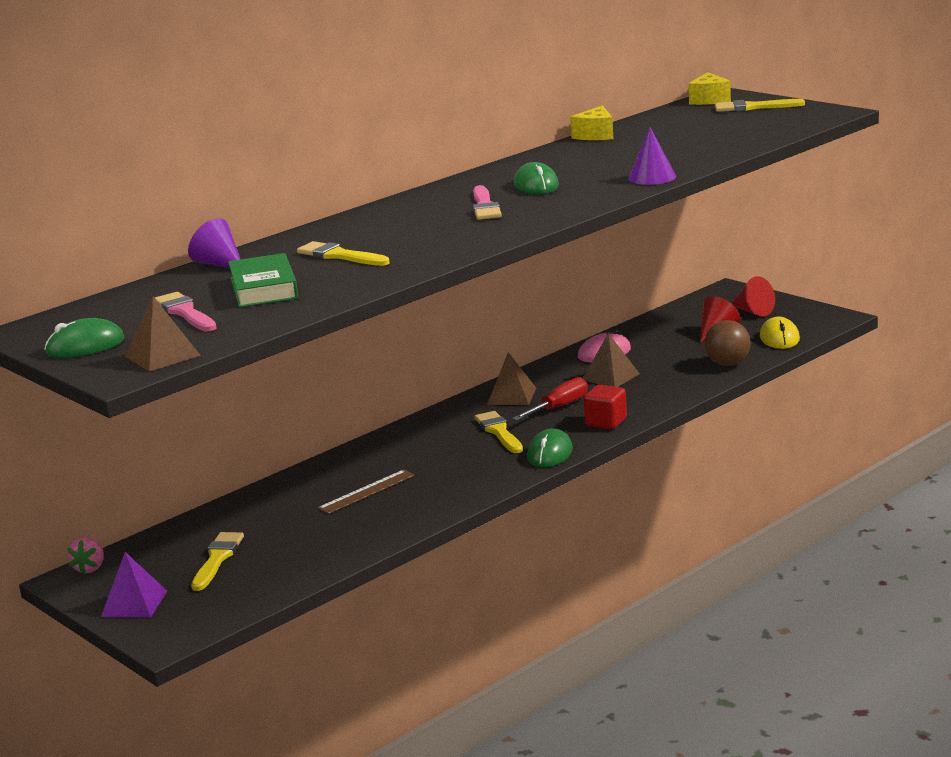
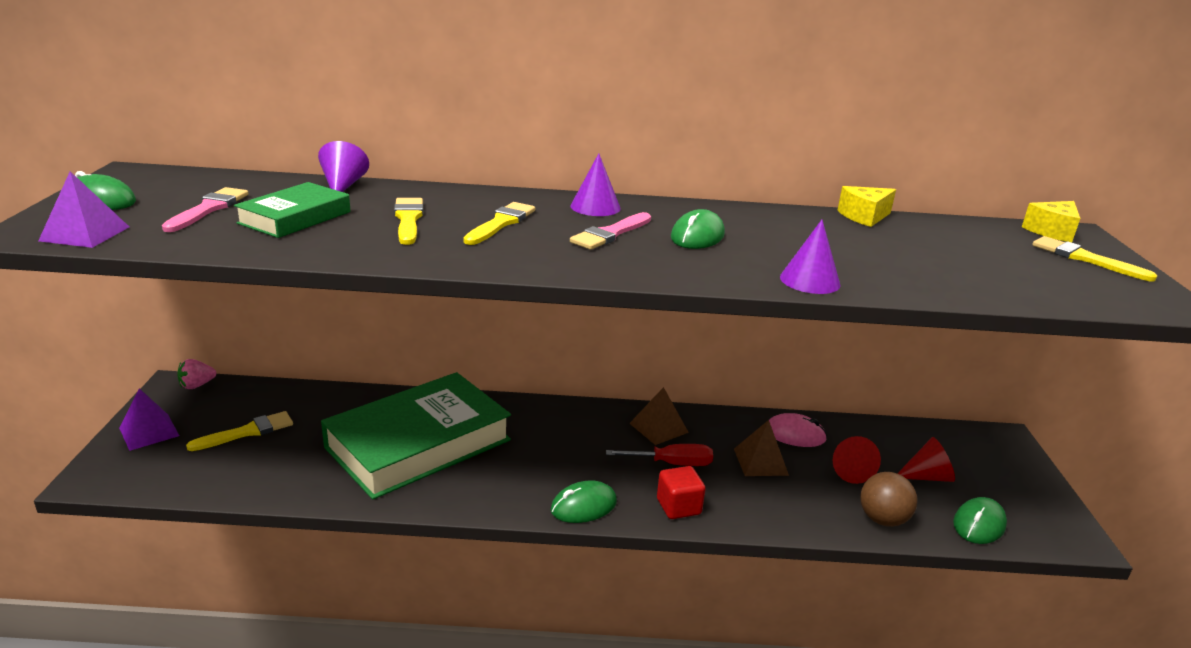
camera: 40 degrees right, 5 degrees up
(162, 356) = (85, 233): brown pyramid -> purple pyramid
(366, 492) = (418, 444): brown ruler -> green book
(429, 199) = (595, 207): none -> purple cone
(499, 432) = (590, 455): yellow brush -> yellow brush (501, 223)
(753, 311) = (996, 476): red cone -> red cone (849, 470)
(779, 338) = (979, 524): yellow mouse -> green mouse

